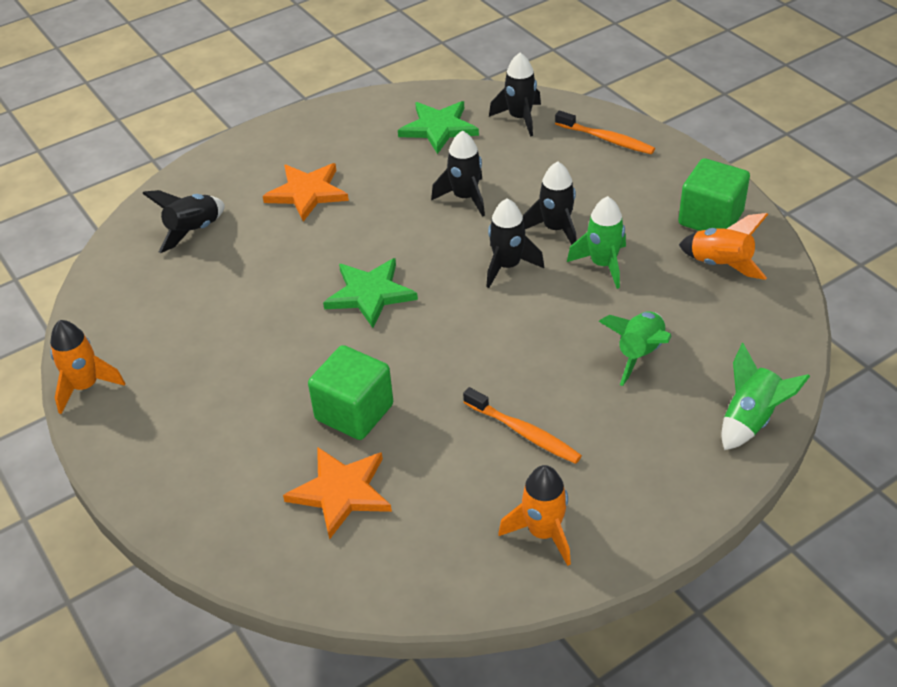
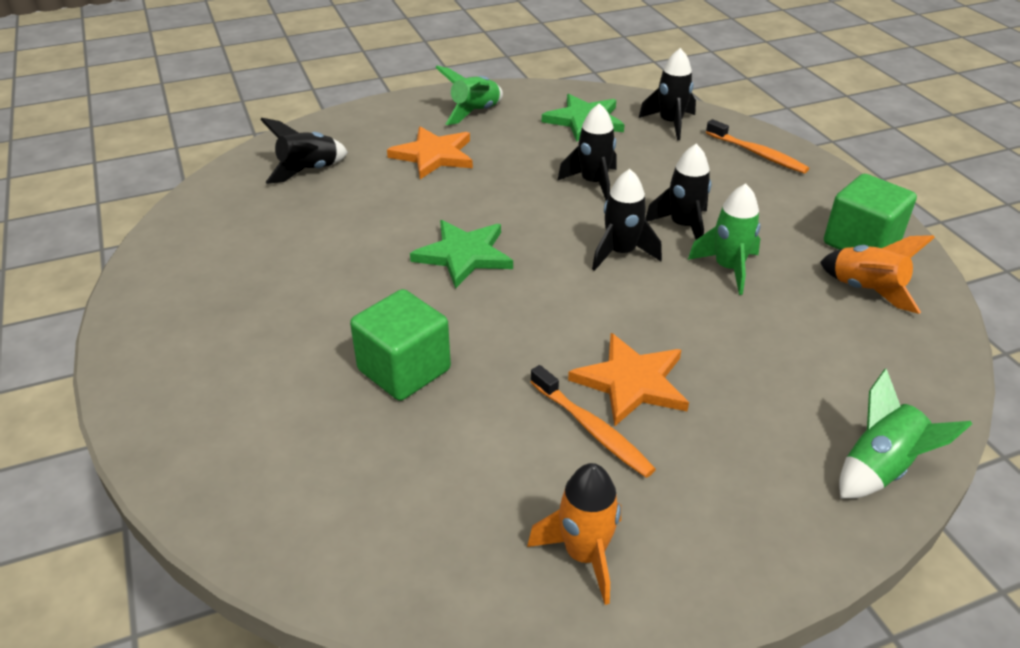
camera: 10 degrees right, 5 degrees down
(86, 386) = (135, 292): orange rocket -> none
(341, 492) = (357, 454): orange star -> orange star (631, 382)
(639, 354) = (751, 367): green rocket -> green rocket (475, 112)

